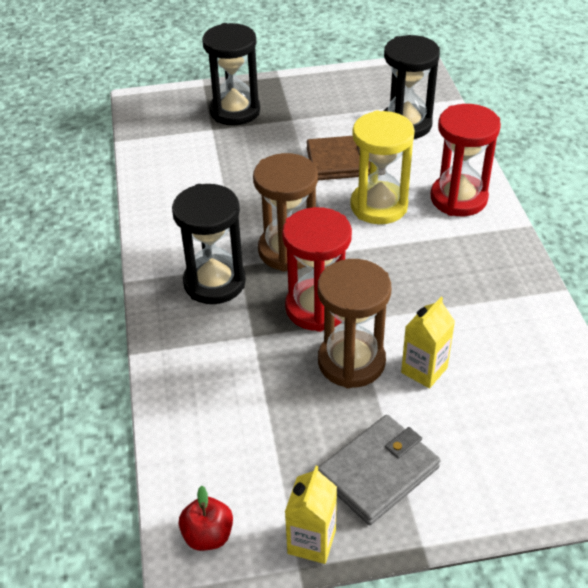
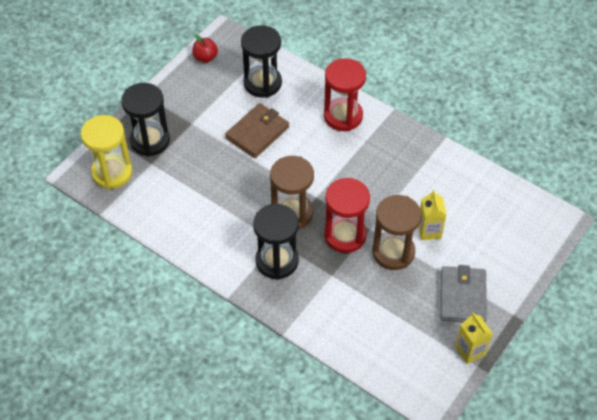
camera: 45 degrees left, 10 degrees up
(208, 535) = (426, 385): red apple -> red apple (205, 57)
(379, 206) = (308, 150): yellow hourglass -> yellow hourglass (112, 173)

